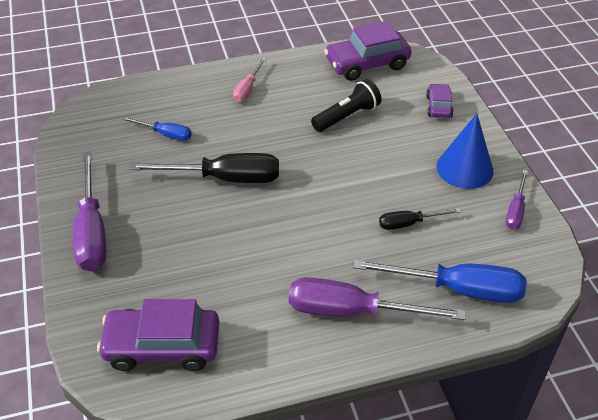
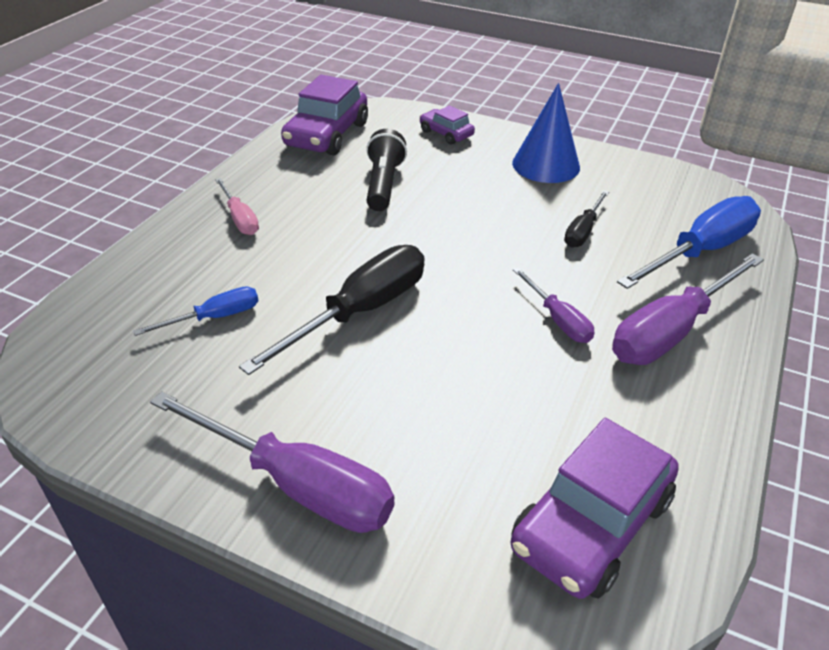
camera: 50 degrees left, 5 degrees down
(515, 210) = (630, 170): purple screwdriver -> purple screwdriver (558, 320)

